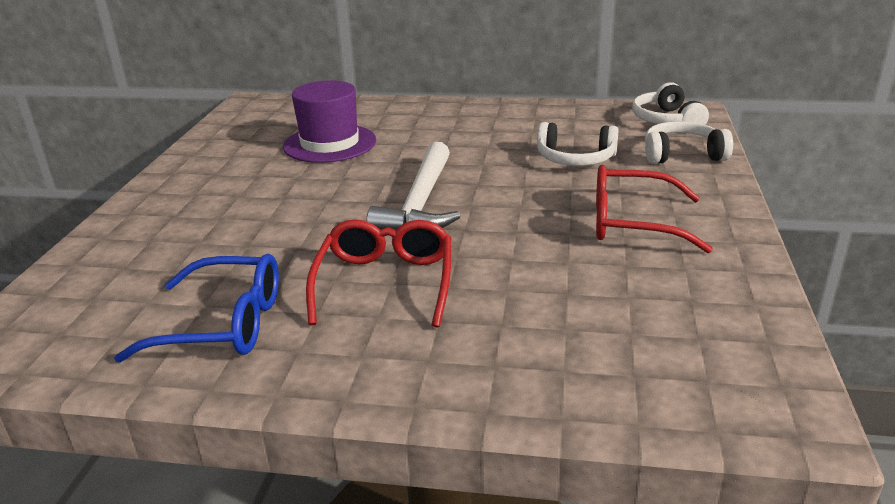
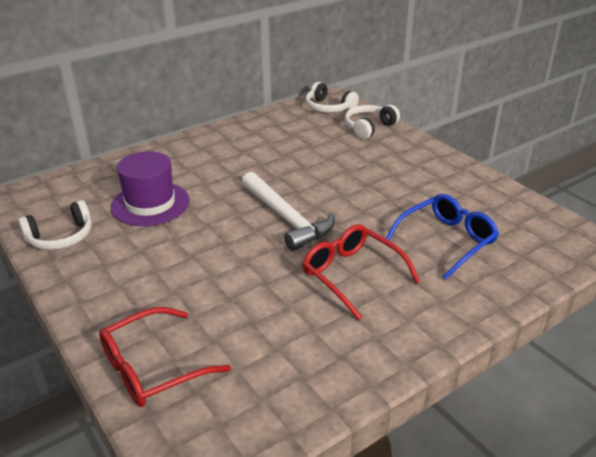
camera: 45 degrees left, 5 degrees up
(224, 324) = (311, 350): blue glasses -> blue glasses (446, 241)
(575, 159) = (322, 152): white headphones -> white headphones (61, 237)
(632, 223) = (408, 179): red glasses -> red glasses (152, 368)

